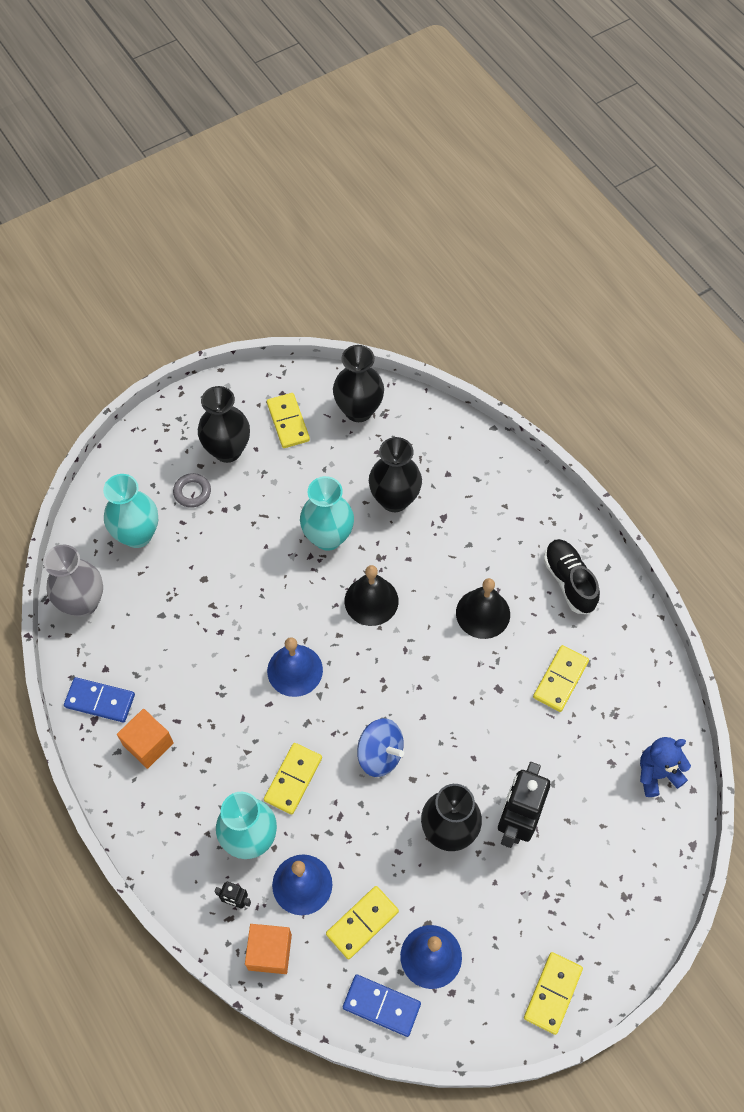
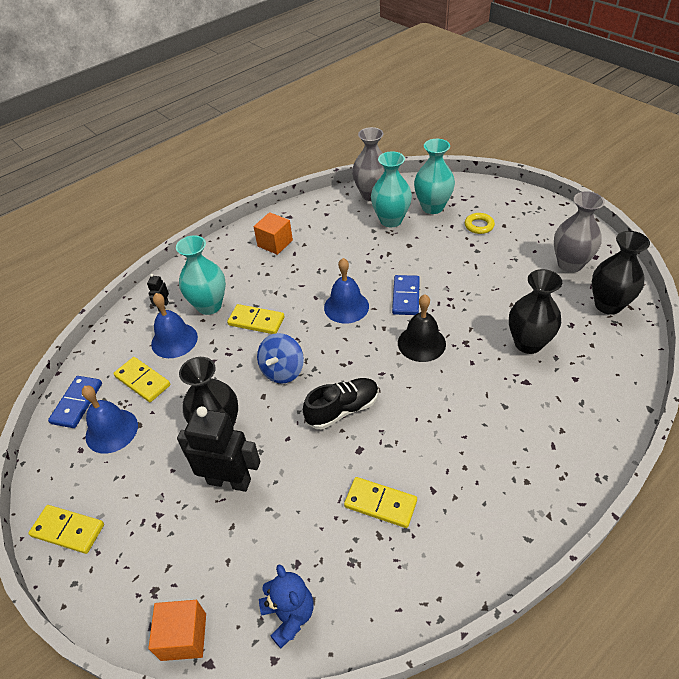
camera: 85 degrees right, 15 degrees down
(100, 701) = (303, 216): blue domino -> blue domino (406, 297)
(192, 492) = (479, 226): grey ring -> yellow ring
(227, 450) = (525, 236): black vase -> none
(270, 952) = (125, 331): orange cube -> orange cube (183, 636)
(288, 422) = (570, 264): yellow domino -> grey vase
(328, 537) = (471, 306): turquoise vase -> turquoise vase (391, 220)
(483, 613) = (434, 426): black bell -> none
(569, 581) = (496, 500): black shoe -> black shoe (343, 409)

